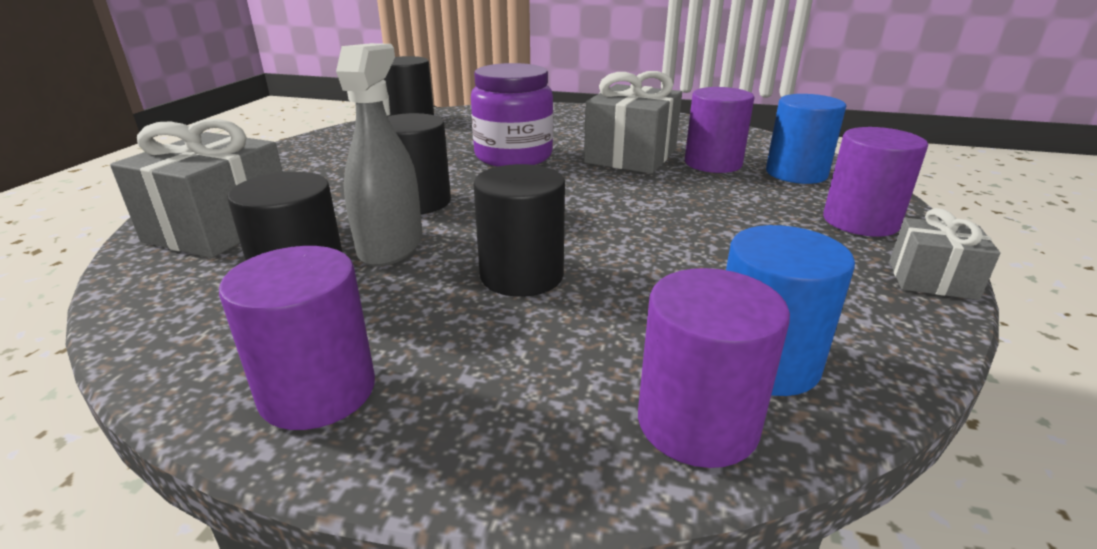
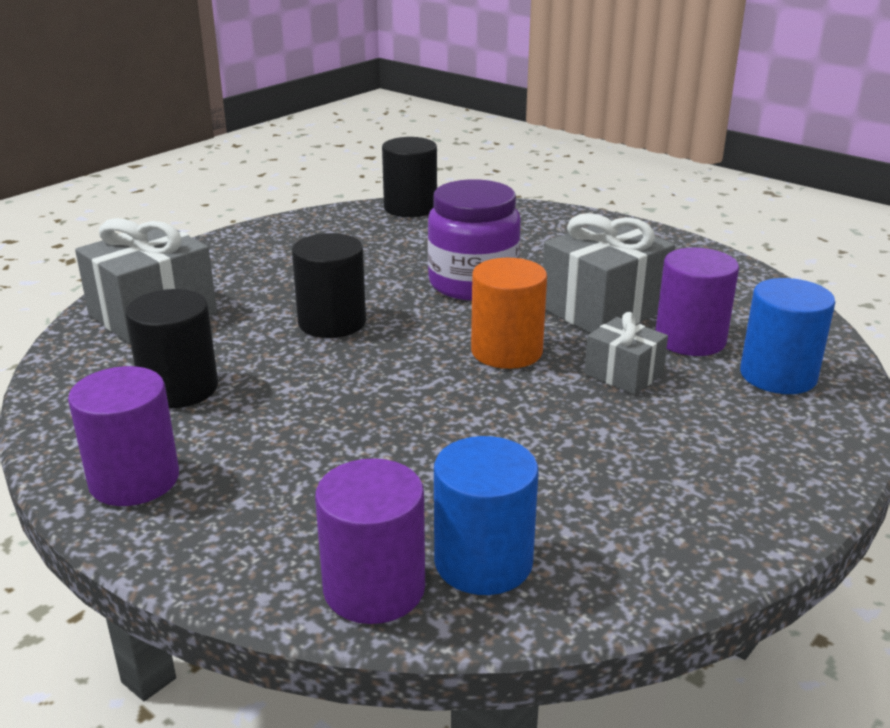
camera: 25 degrees right, 0 degrees up
(391, 246) = (272, 367): grey spray bottle -> none
(521, 275) = (357, 425): black cylinder -> none
(591, 194) = (506, 351): none -> orange cylinder
(860, 221) = (771, 455): purple cylinder -> none
(932, 280) = (757, 539): grey gift -> grey gift (623, 374)

